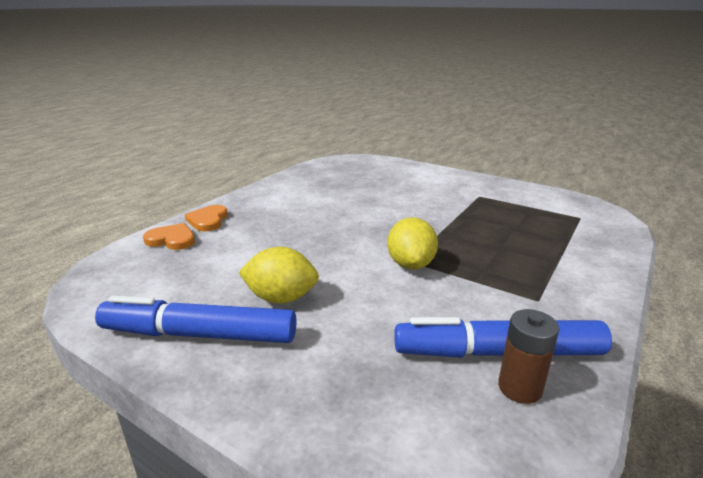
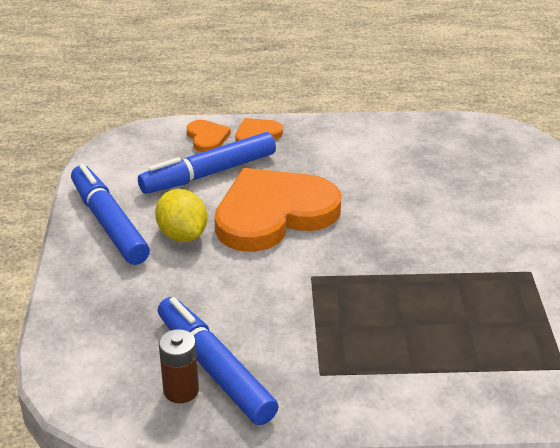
camera: 55 degrees right, 10 degrees up
(219, 255) = (209, 173): none -> blue marker
(314, 248) = (273, 214): none -> orange heart
(411, 264) = (304, 279): yellow lemon -> none

